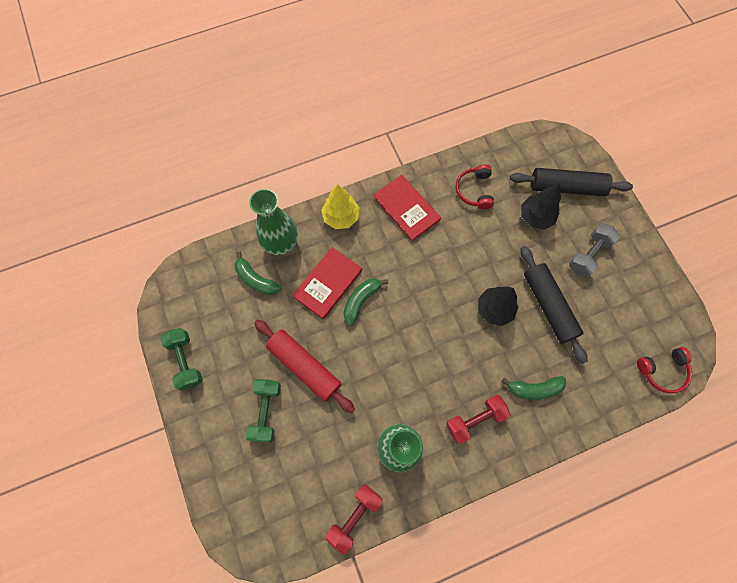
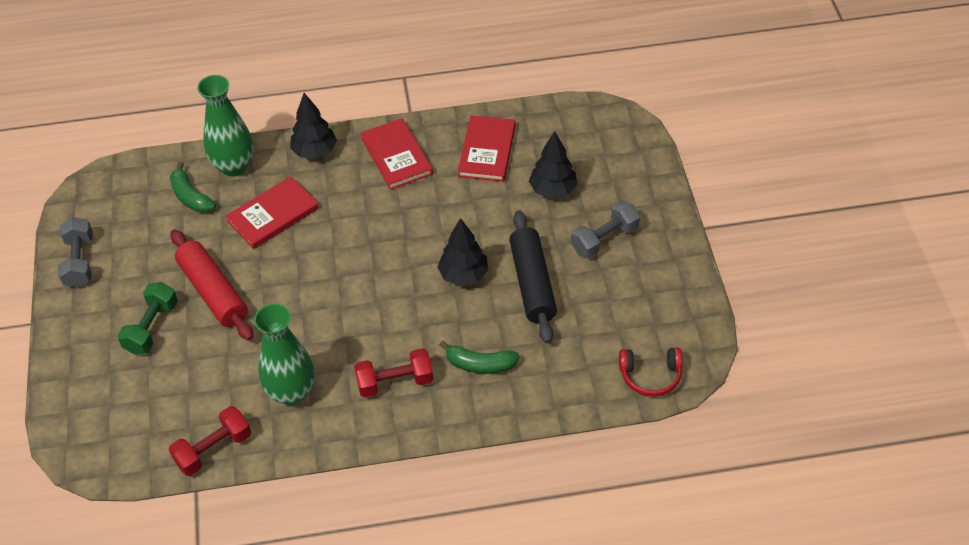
camera: 15 degrees right, 20 degrees down
(186, 361) = (80, 262): green dumbbell -> grey dumbbell
(341, 217) = (315, 151): yellow tree -> black tree
(361, 300) = (306, 238): green banana -> none
(474, 190) = (487, 151): red headphones -> red book
(566, 187) = (604, 166): black rolling pin -> none

